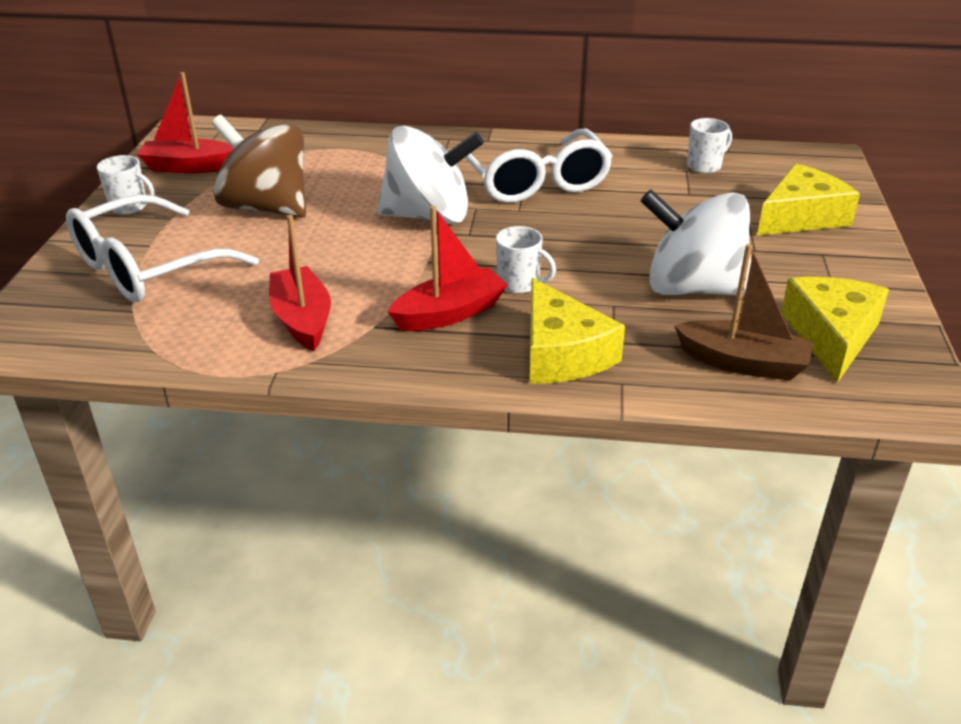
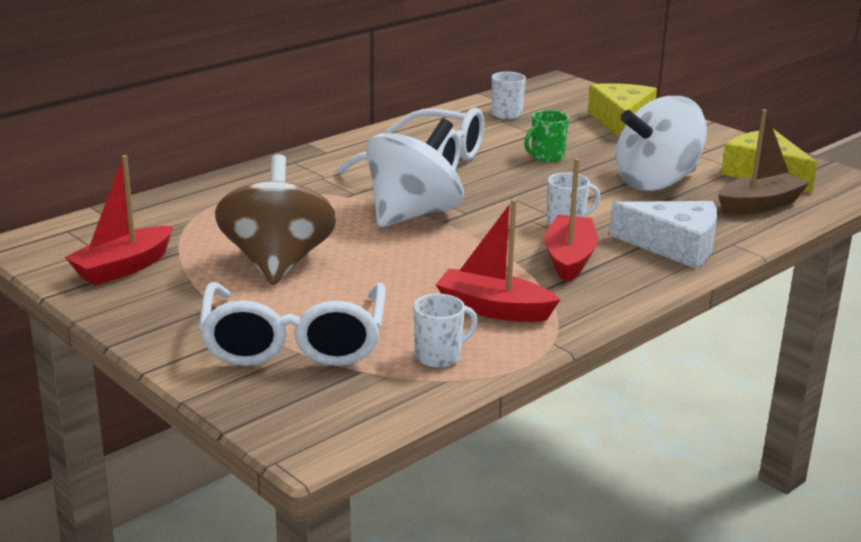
camera: 50 degrees left, 10 degrees down
(130, 207) = (153, 316): white mug -> white mug (439, 356)
(266, 208) = (277, 263): brown spinning top -> brown spinning top turned 105 degrees clockwise
(561, 353) = (674, 246): yellow cheese -> white cheese
(647, 218) = (546, 157): none -> green mug

